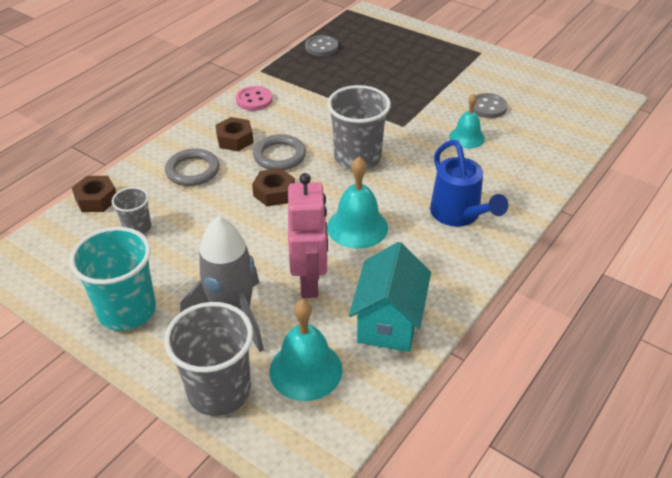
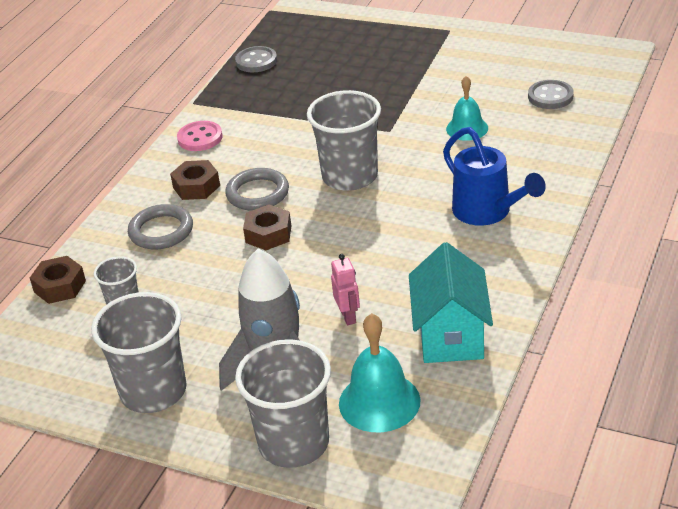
camera: 10 degrees left, 5 degrees down
(127, 310) = (153, 391): turquoise cup -> grey cup
(310, 282) = (348, 316): pink robot -> pink robot, size x0.51
(357, 227) = (379, 249): turquoise bell -> none
(488, 107) = (479, 90): grey button -> grey button (550, 96)

